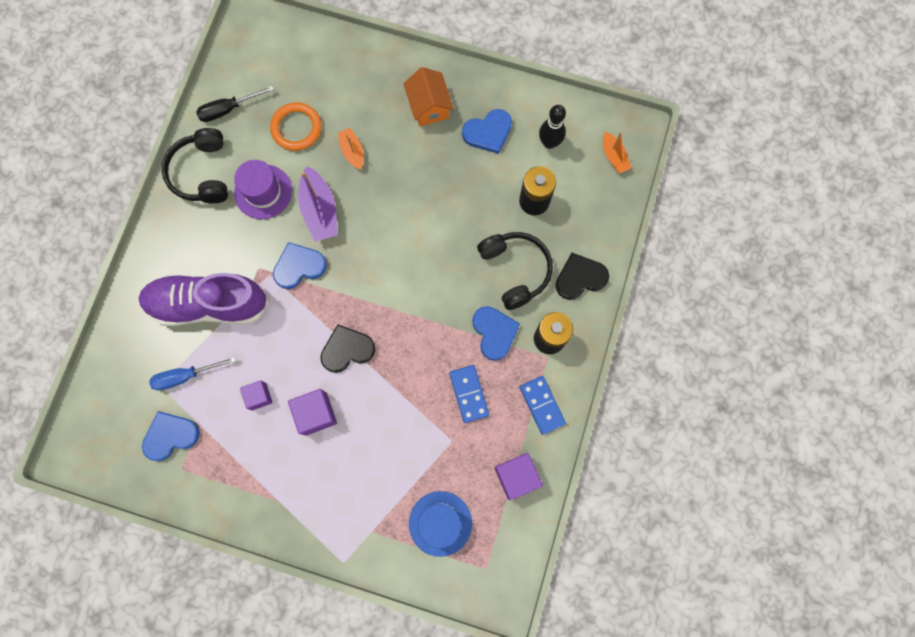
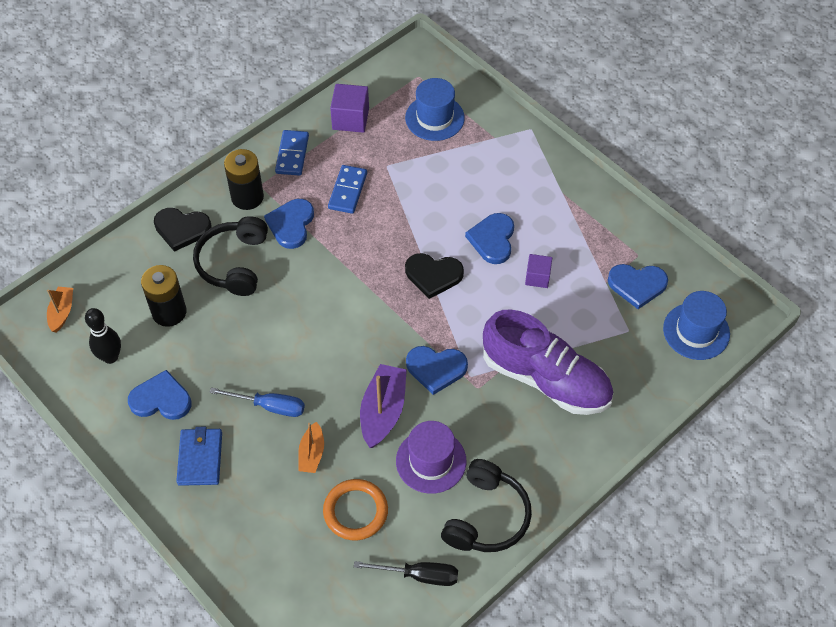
camera: 150 degrees left, 20 degrees down
(103, 416) = (696, 331): none -> blue hat
(185, 376) = (599, 327): blue screwdriver -> blue screwdriver (269, 406)
(316, 414) = (492, 239): purple cube -> blue heart
(429, 106) = (200, 458): orange house -> blue wallet

